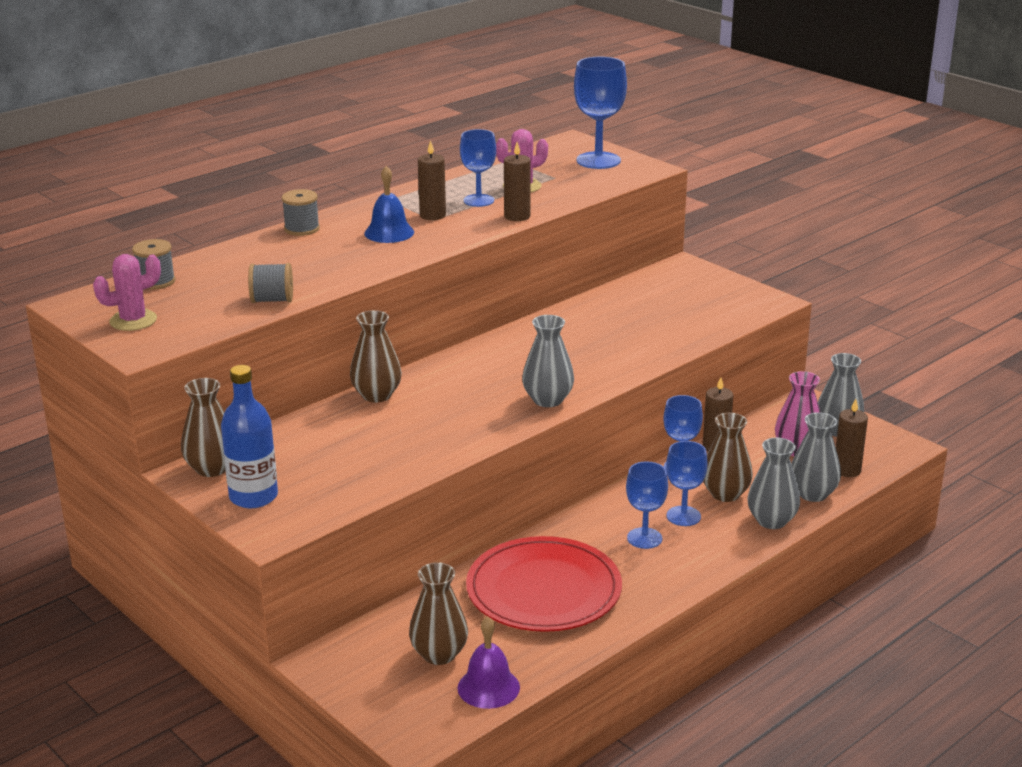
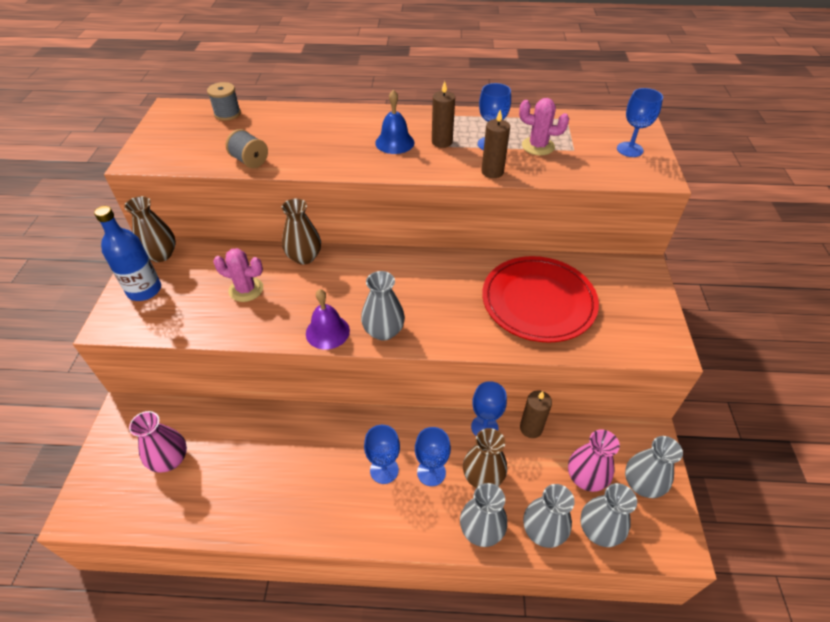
camera: 45 degrees right, 20 degrees up
(133, 320) = (171, 136): pink cactus -> pink cactus (246, 289)
(302, 229) = (355, 113): grey spool -> none
(439, 654) = (170, 459): brown vase -> pink vase
(488, 687) = (154, 510): purple bell -> purple bell (327, 332)
(544, 590) = (278, 460): red plate -> red plate (538, 301)
(598, 160) = (629, 149): blue goblet -> blue goblet, size x0.65
(847, 470) = (599, 530): brown candle -> grey vase

